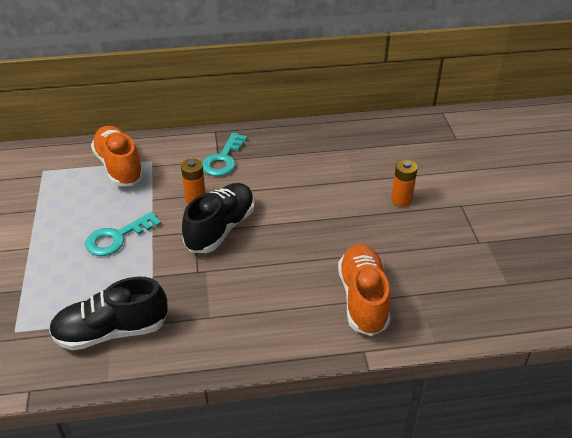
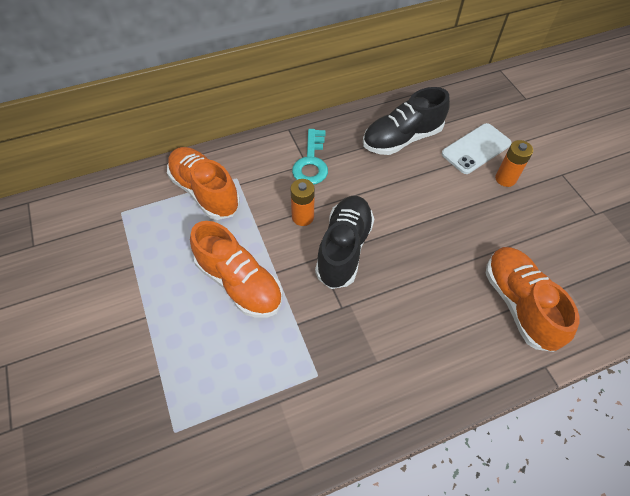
camera: 15 degrees left, 15 degrees up
(112, 331) = (282, 405): black shoe -> black shoe (402, 139)
(117, 237) = (239, 283): turquoise key -> orange shoe
(384, 172) = (476, 149): none -> white phone

